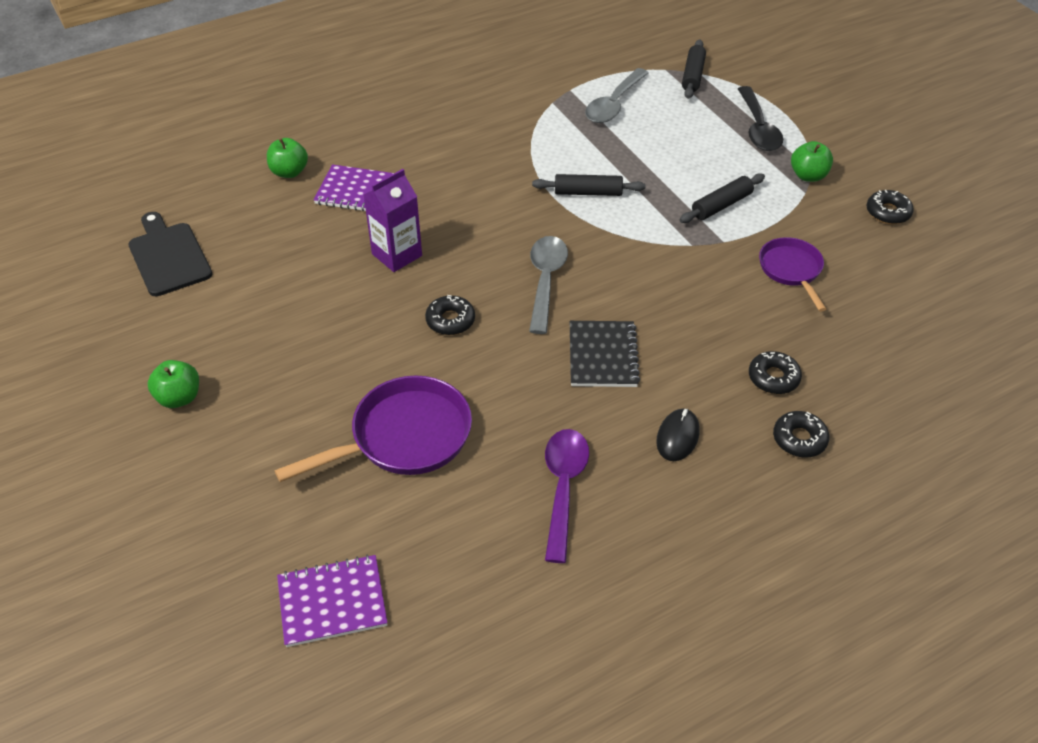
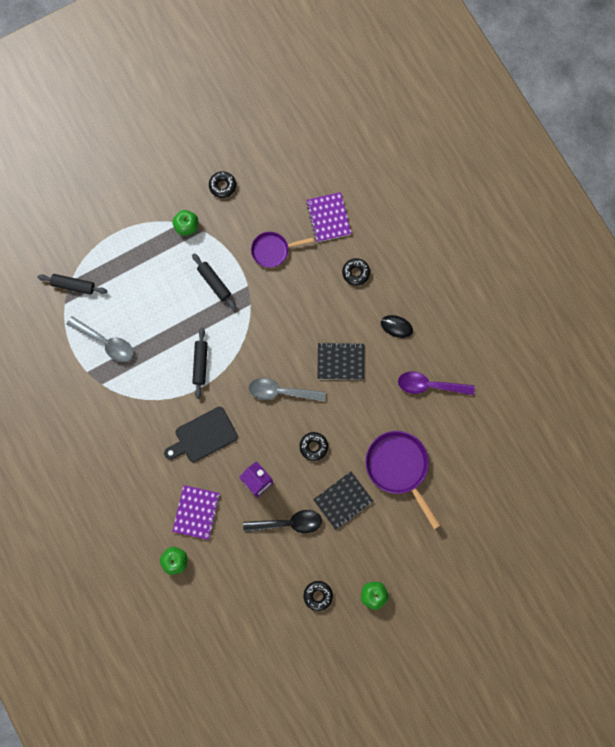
camera: 90 degrees left, 30 degrees up
(168, 256) = (258, 626): black cutting board -> black cutting board (203, 436)
(332, 602) = (497, 494): purple notebook -> purple notebook (328, 218)
(353, 358) = (343, 500): none -> black notebook
(758, 128) = (136, 250): black spoon -> black spoon (288, 523)
(799, 439) = (397, 266): black donut -> black donut (318, 595)

